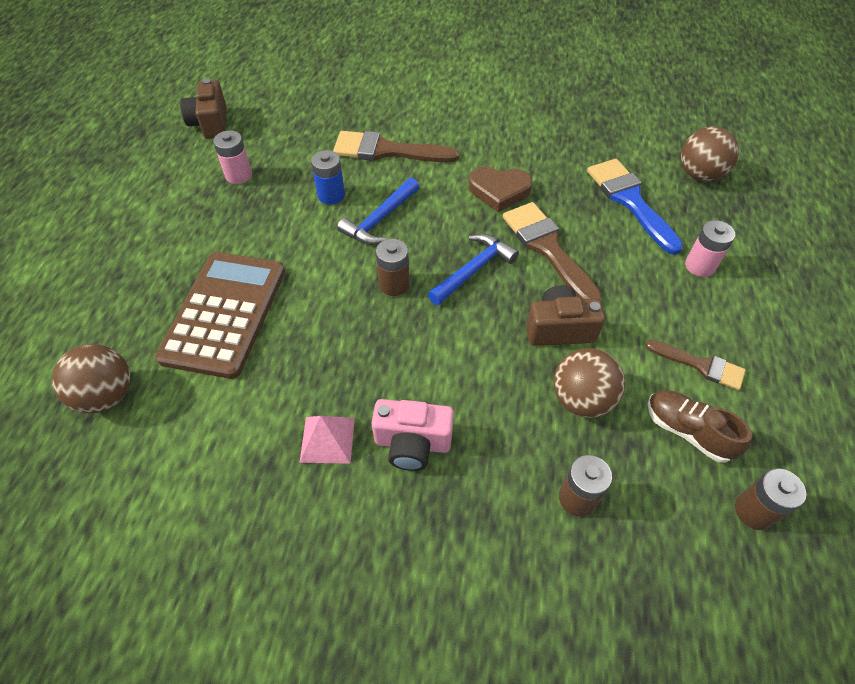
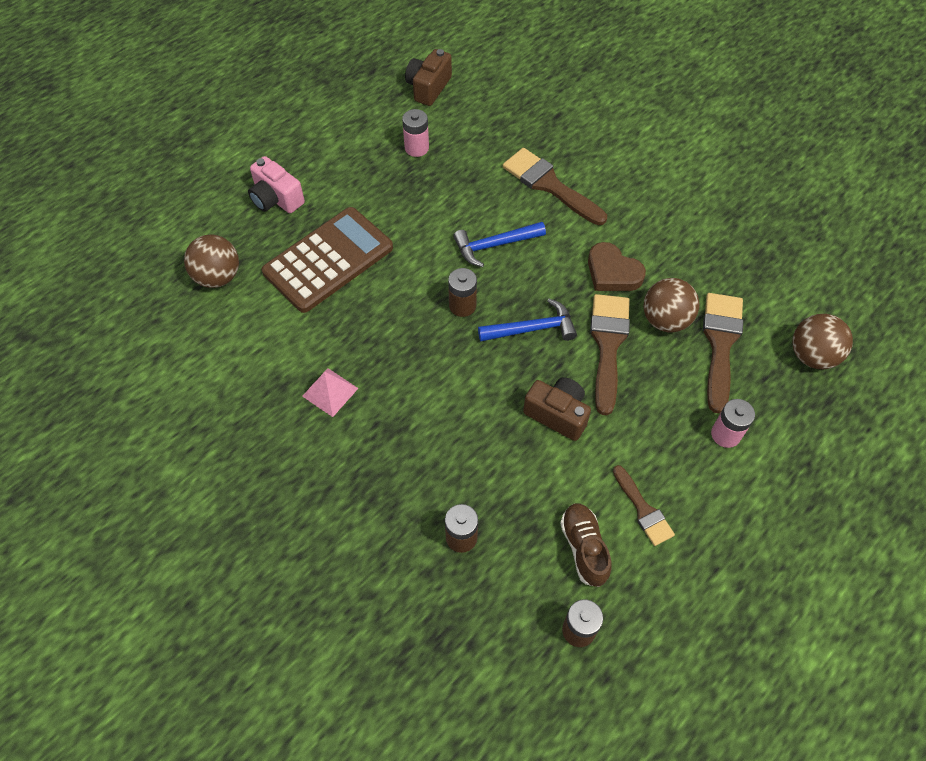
camera: 35 degrees right, 5 degrees up
(331, 195) = (473, 203): blue battery -> none
(412, 443) = (382, 430): pink camera -> pink camera (276, 199)
(581, 399) = (526, 475): brown ball -> brown ball (665, 320)
(630, 201) = (720, 344): blue brush -> brown brush

